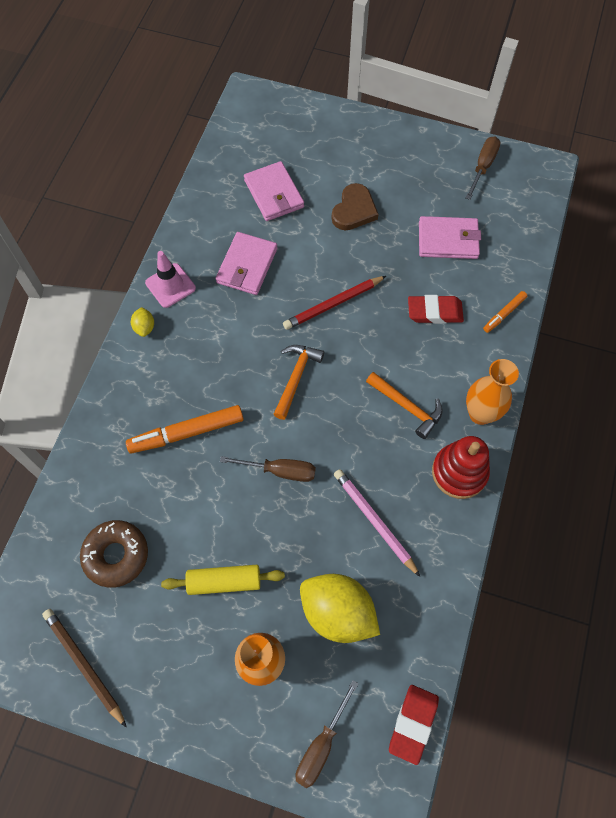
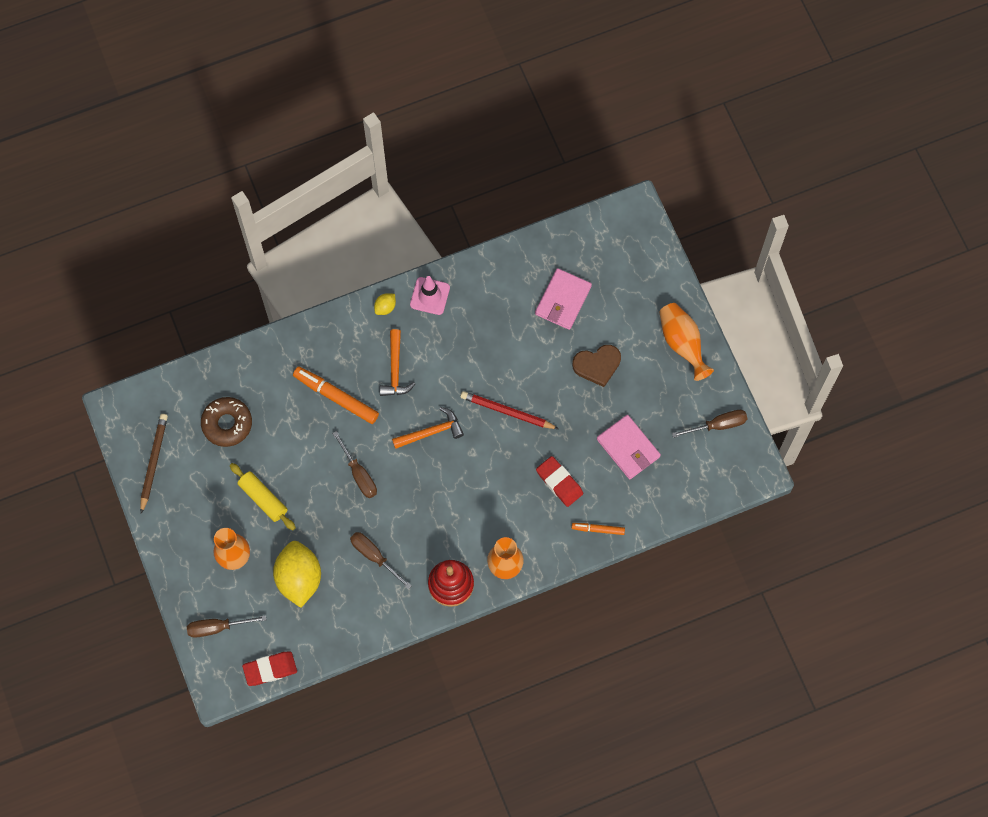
camera: 50 degrees right, 5 degrees up
(247, 266) = (488, 332): pink wallet -> none
(374, 520) = (374, 556): pink pencil -> brown screwdriver
(390, 142) = (682, 343): none -> orange vase
(407, 407) = (470, 518): orange hammer -> orange hammer (395, 370)

